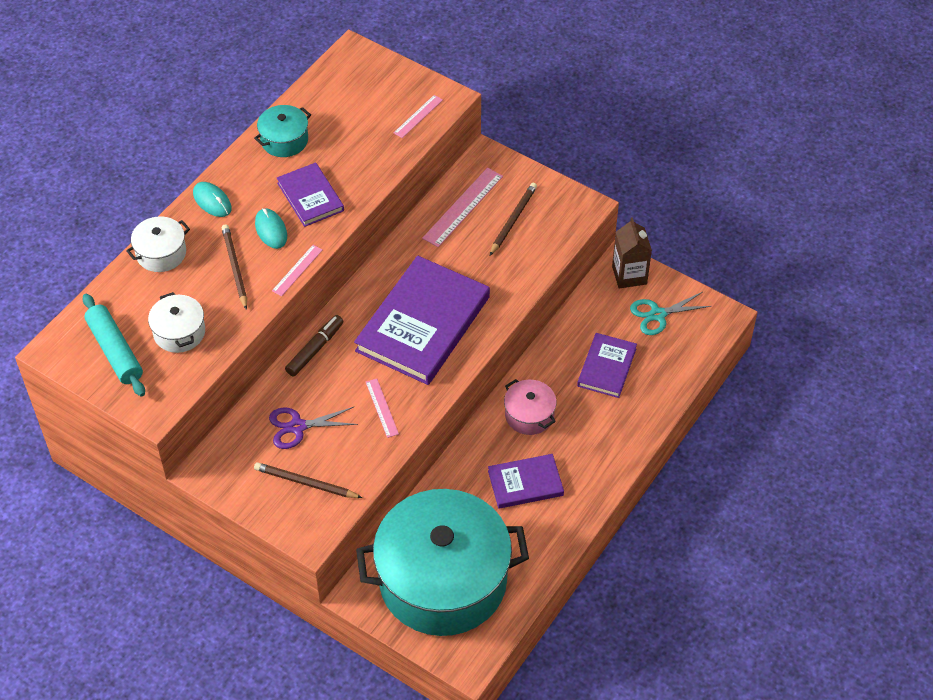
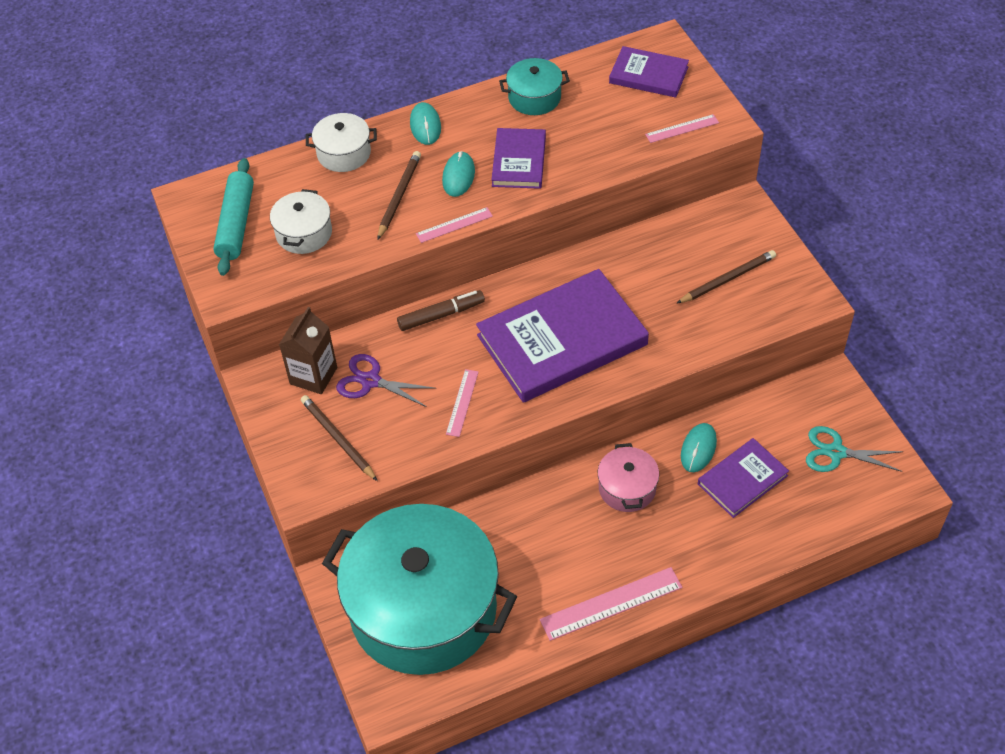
camera: 35 degrees right, 0 degrees up
(463, 207) = (685, 244): pink ruler -> pink ruler (611, 604)
(525, 483) = (574, 555): purple book -> purple book (648, 75)
(560, 360) = (698, 449): none -> turquoise mouse
(629, 275) = (833, 396): brown carton -> brown carton (313, 376)

